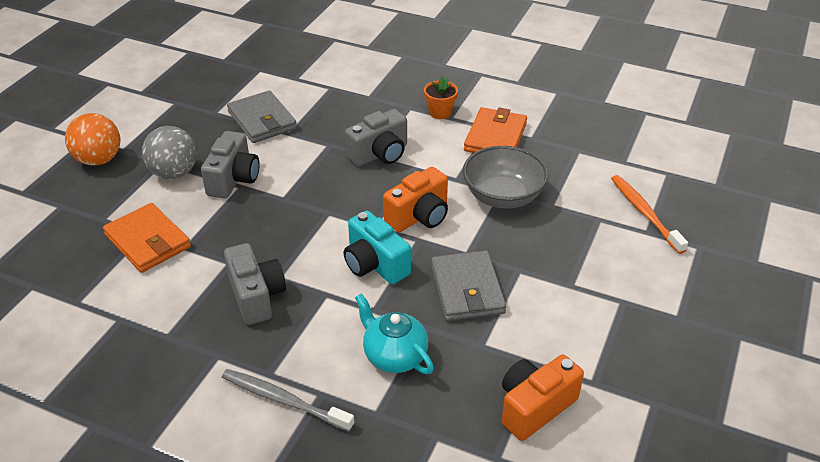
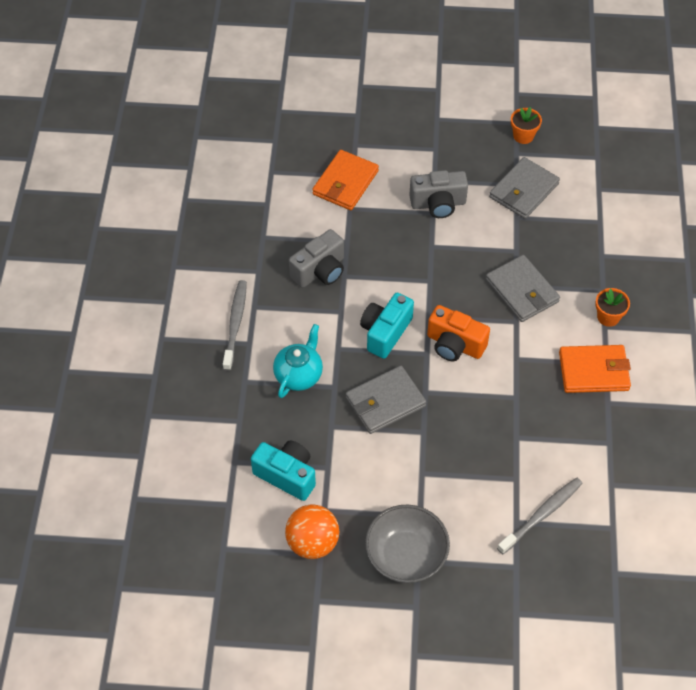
camera: 70 degrees right, 15 degrees up
(99, 160) = (418, 109): orange ball -> orange ball (312, 542)
(174, 173) = (426, 163): grey ball -> none
(197, 102) = (523, 136): none -> orange flower pot
(380, 154) = (522, 291): grey camera -> grey wallet
(503, 196) = (510, 398): grey bowl -> grey bowl (406, 556)
(535, 407) = (286, 475): orange camera -> turquoise camera
(644, 213) = (542, 514): orange toothbrush -> grey toothbrush

